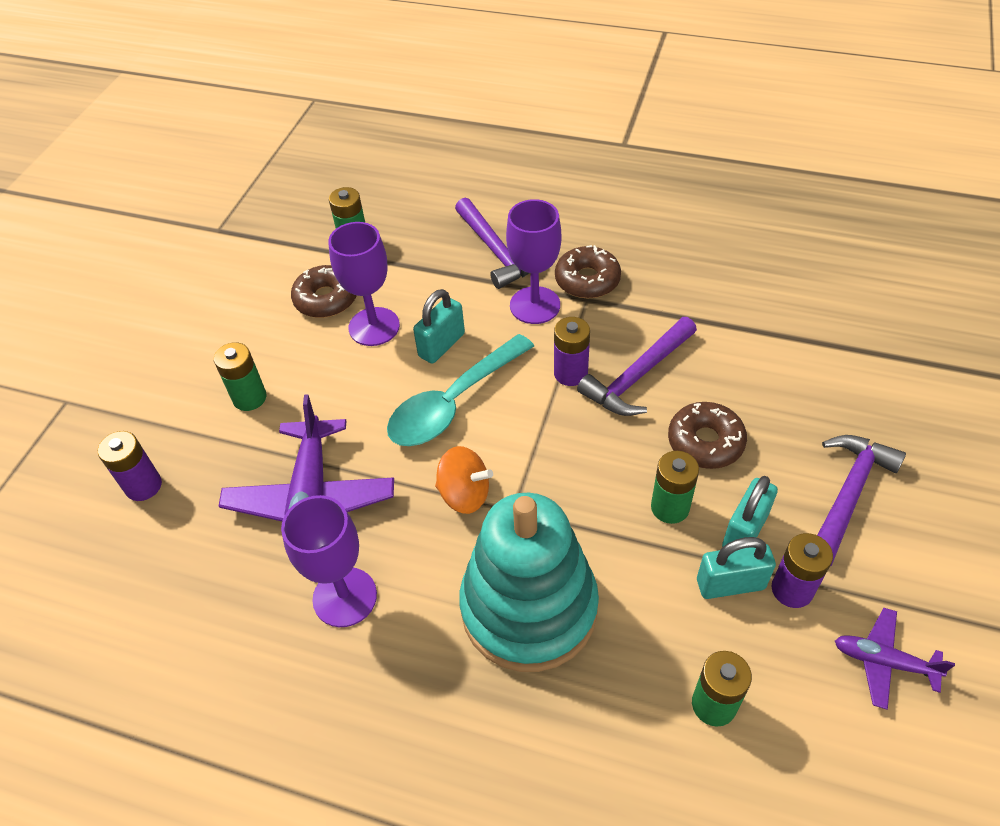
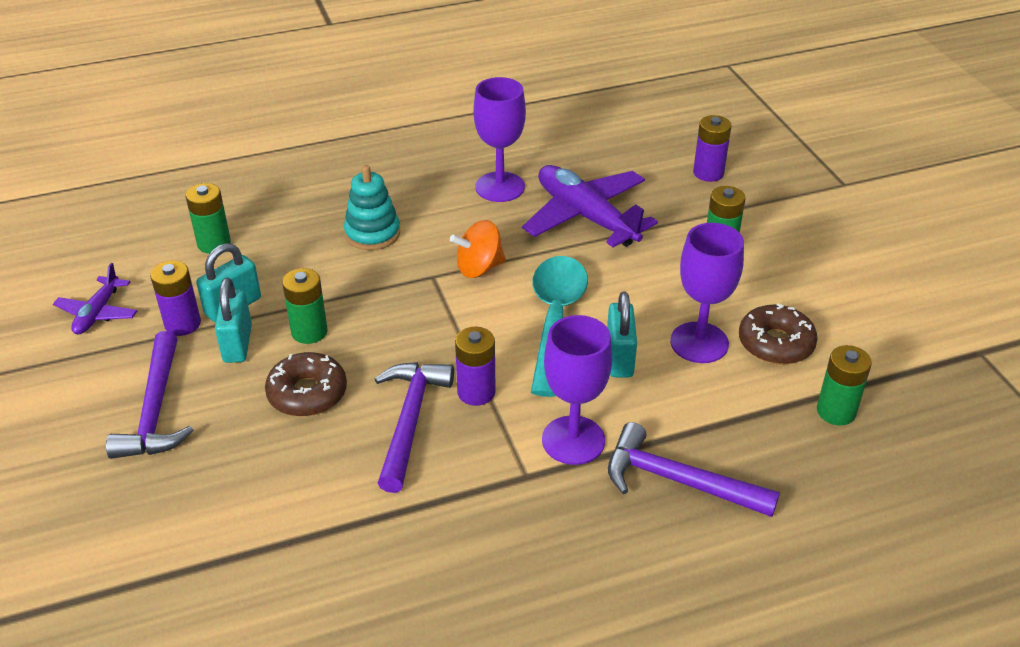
camera: 140 degrees right, 10 degrees down
(529, 607) = (372, 233): turquoise stacking toy -> turquoise stacking toy, size x0.51
(587, 280) = (545, 498): brown donut -> none
(884, 661) = (98, 313): purple plane -> purple plane turned 120 degrees clockwise

